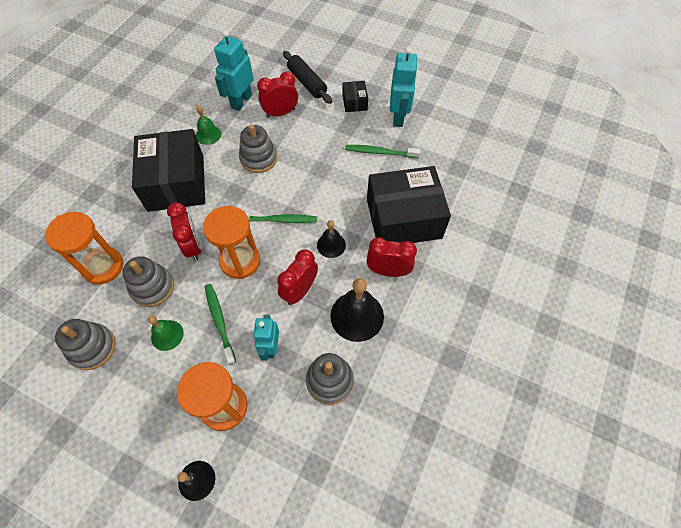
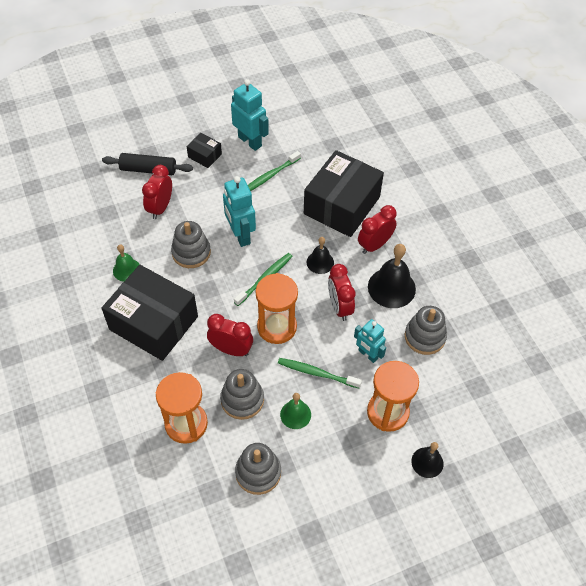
camera: 50 degrees left, 5 degrees down
(241, 101) = (116, 225): turquoise robot -> turquoise robot (240, 235)

